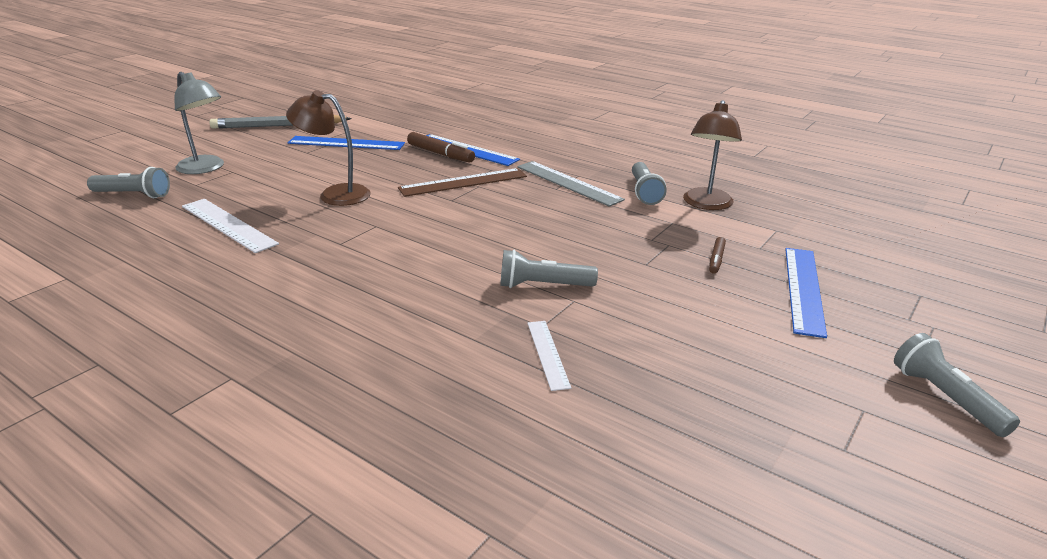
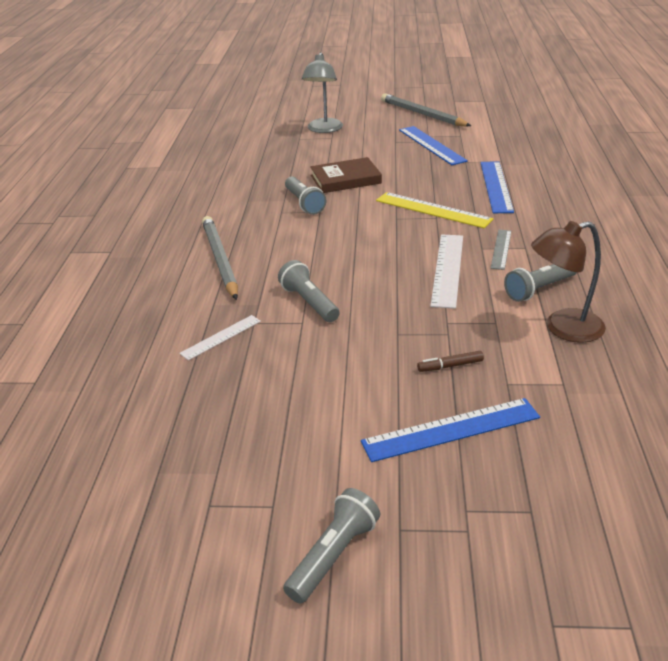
camera: 60 degrees right, 5 degrees up
(133, 195) = (263, 132): grey flashlight -> grey flashlight (304, 203)
(228, 224) = (262, 172): white ruler -> white ruler (448, 269)
(335, 194) = (345, 179): brown lamp -> brown book
(384, 307) = (220, 260): none -> grey pencil
(440, 154) = (470, 181): brown marker -> none
(463, 182) = (433, 210): brown ruler -> yellow ruler
(568, 183) = (501, 249): grey ruler -> grey ruler, size x0.59

